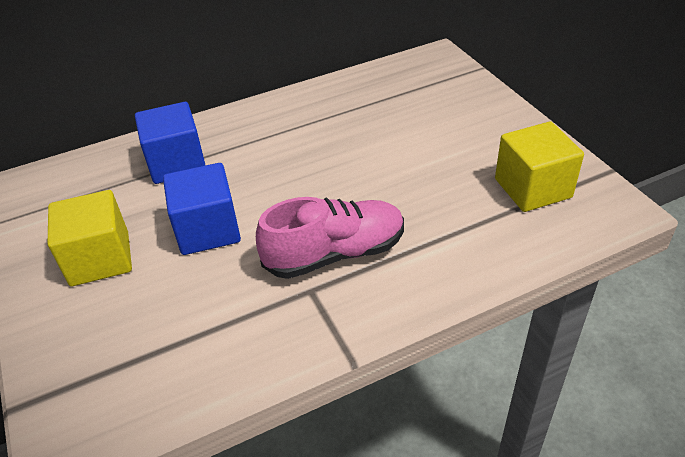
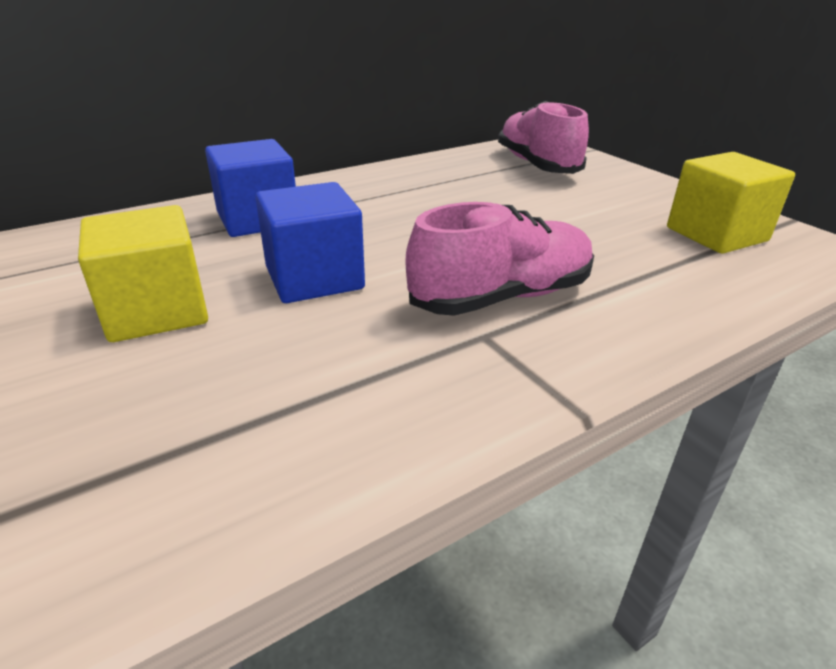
camera: 10 degrees left, 10 degrees down
(420, 92) = (537, 165): none -> pink shoe

